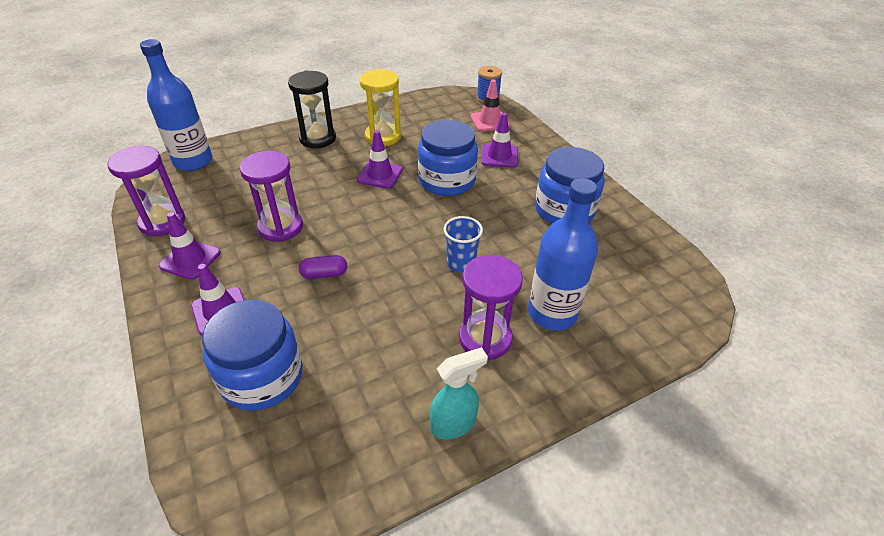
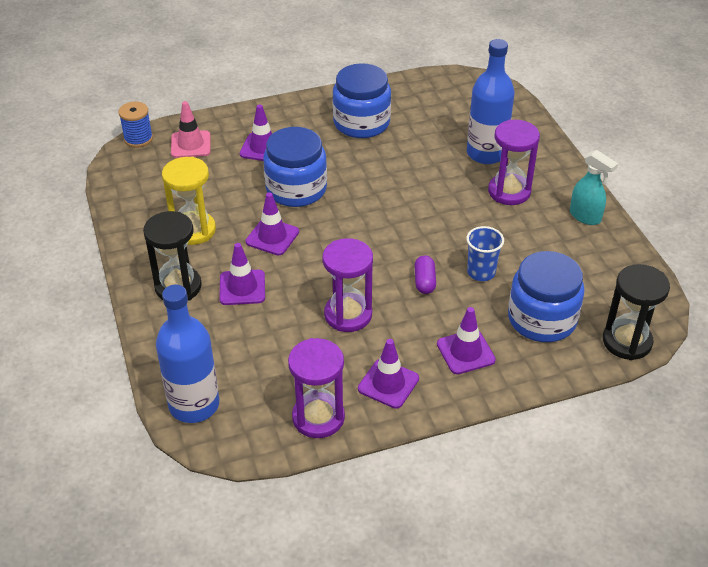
camera: 80 degrees left, 0 degrees up
(212, 472) = (627, 341): none -> black hourglass
(316, 167) = (242, 288): none -> purple traffic cone
(454, 424) = (585, 217): turquoise spray bottle -> turquoise spray bottle turned 150 degrees clockwise
(461, 264) = (423, 194): blue cup -> blue cup (481, 272)

